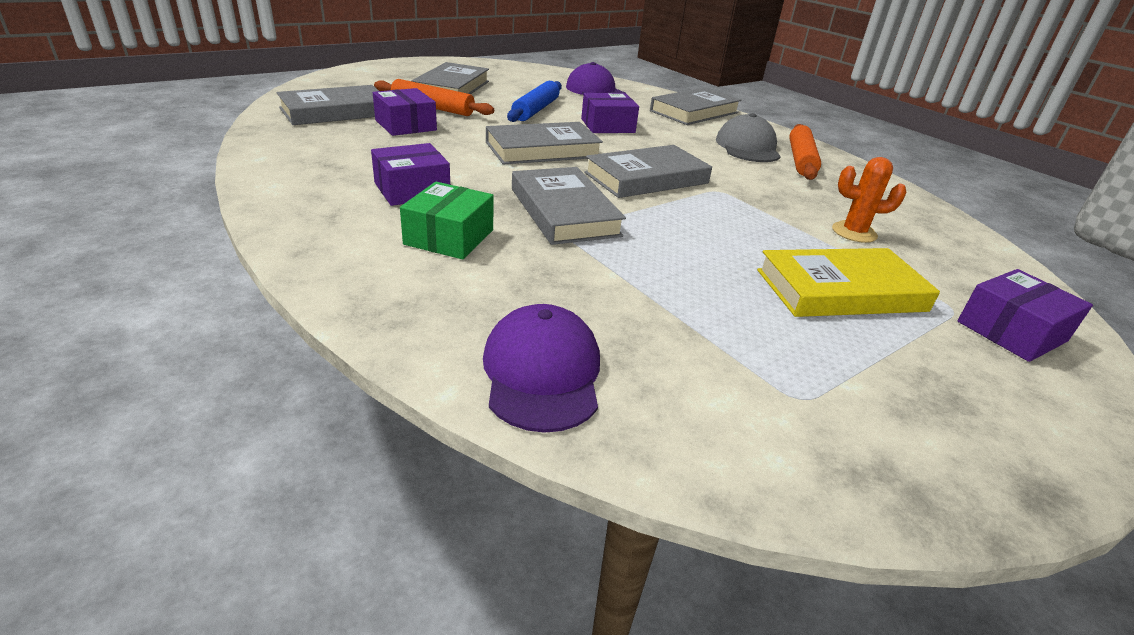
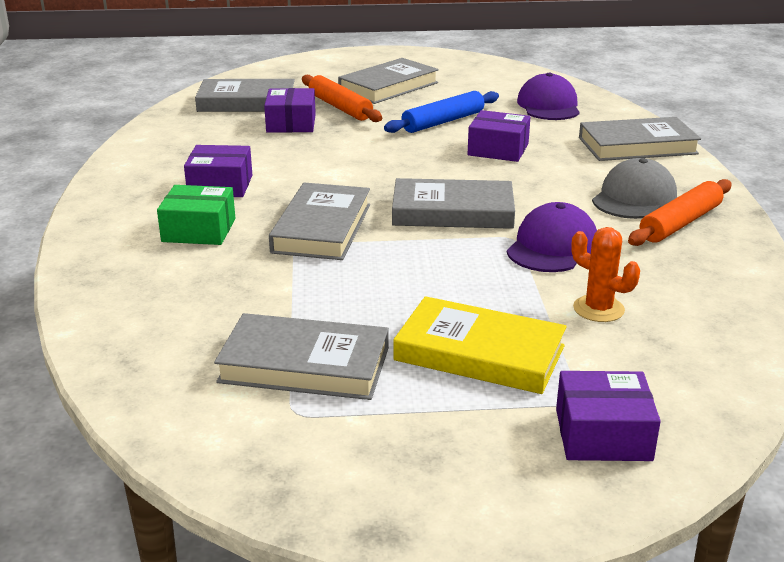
camera: 35 degrees right, 5 degrees down
(449, 237) = (199, 230): green box -> green box turned 45 degrees clockwise
(542, 150) = (388, 166): grey book -> grey book (304, 365)
(542, 373) = (136, 339): purple cap -> purple cap (552, 246)

